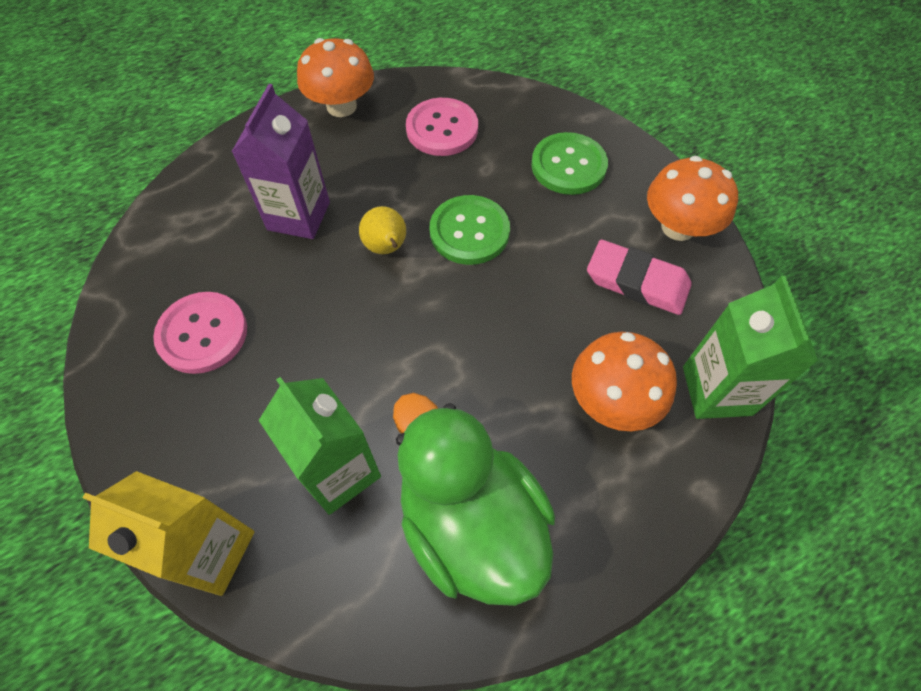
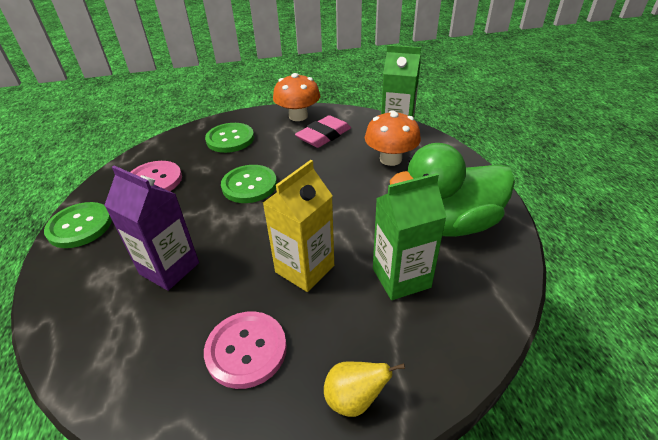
camera: 70 degrees left, 20 degrees down
(210, 551) = (446, 364): yellow carton -> yellow carton (304, 269)
(341, 106) = (80, 226): orange mushroom -> green button
(386, 248) = (235, 224): yellow pear -> yellow pear (354, 399)

